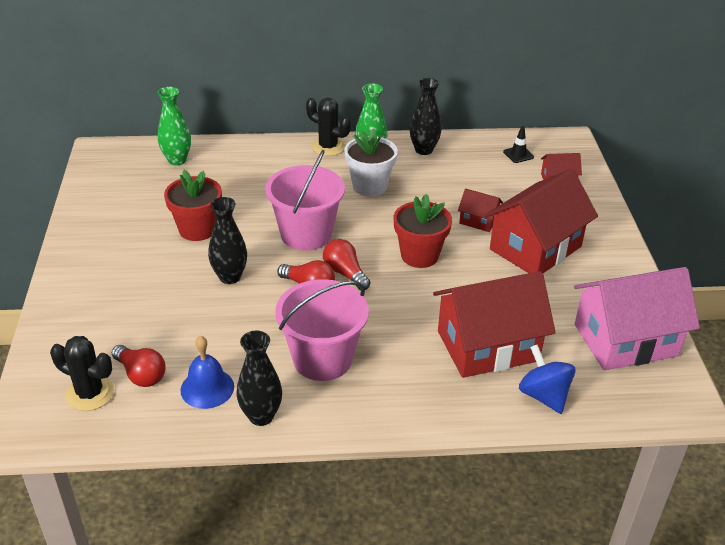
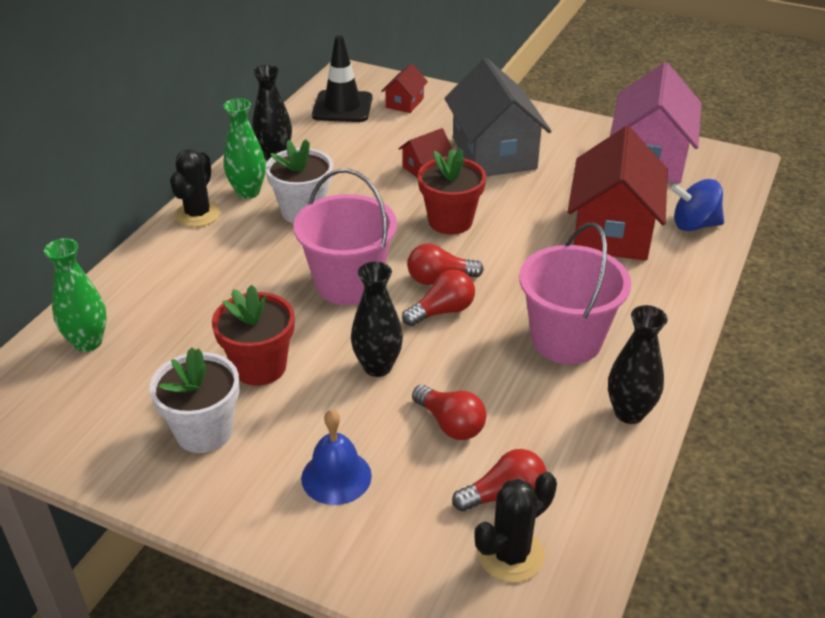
camera: 60 degrees left, 0 degrees up
(129, 231) = (204, 431): none -> white flower pot
(194, 328) = (450, 424): none -> red light bulb
(207, 388) = (561, 443): blue bell -> blue bell (336, 476)
(328, 147) = (198, 214): black cactus -> black cactus turned 45 degrees counterclockwise
(518, 154) = (342, 107): black traffic cone -> black traffic cone, size x2.01
(535, 248) = (494, 153): red house -> grey house

